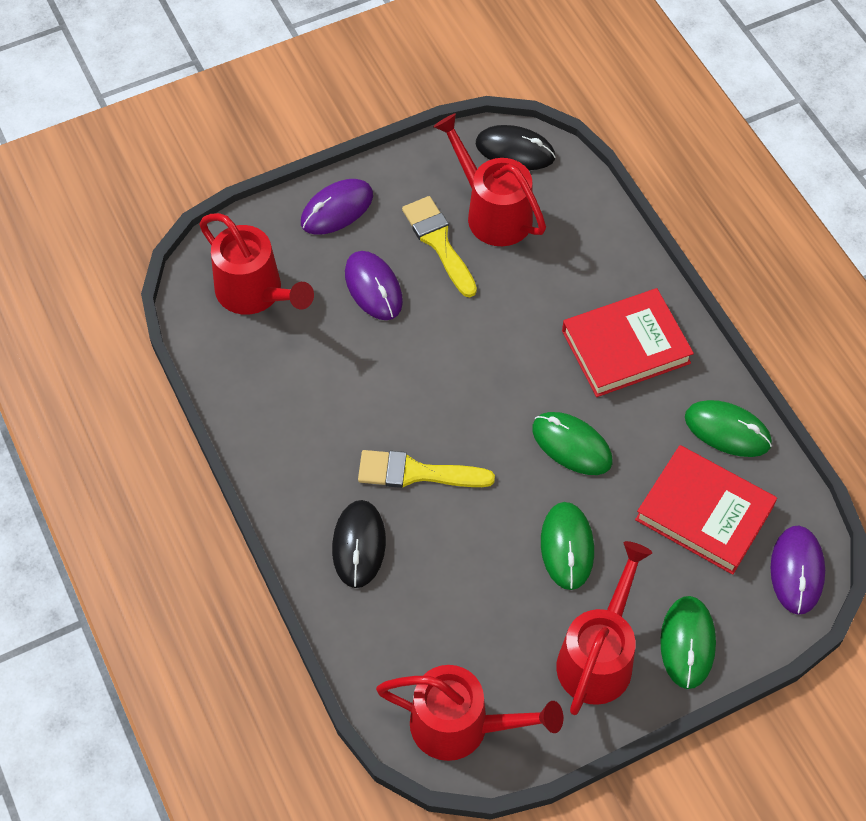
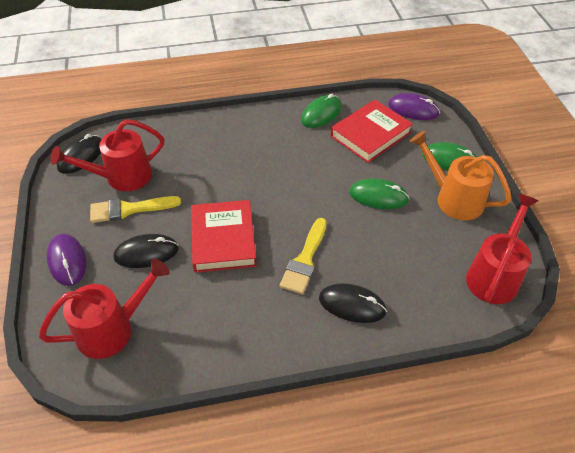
camera: 75 degrees left, 10 degrees down
(373, 287) = (146, 253): purple mouse -> black mouse
(571, 445) = (309, 178): green mouse -> none
(599, 655) = (453, 198): red watering can -> orange watering can
(626, 347) = (251, 140): red book -> red book (223, 239)

